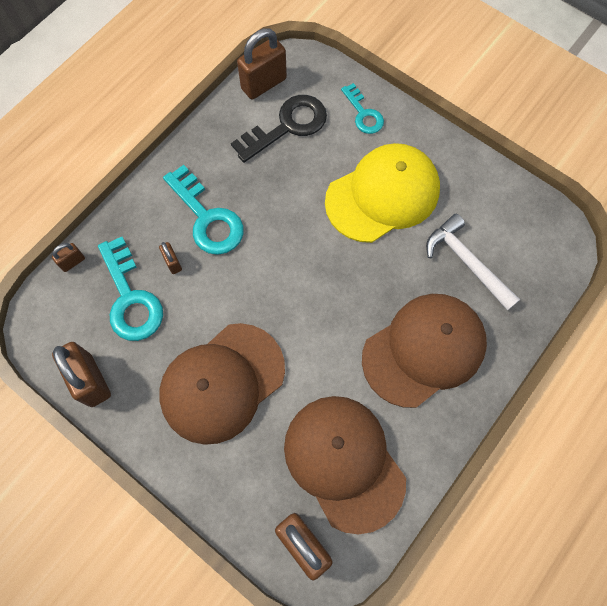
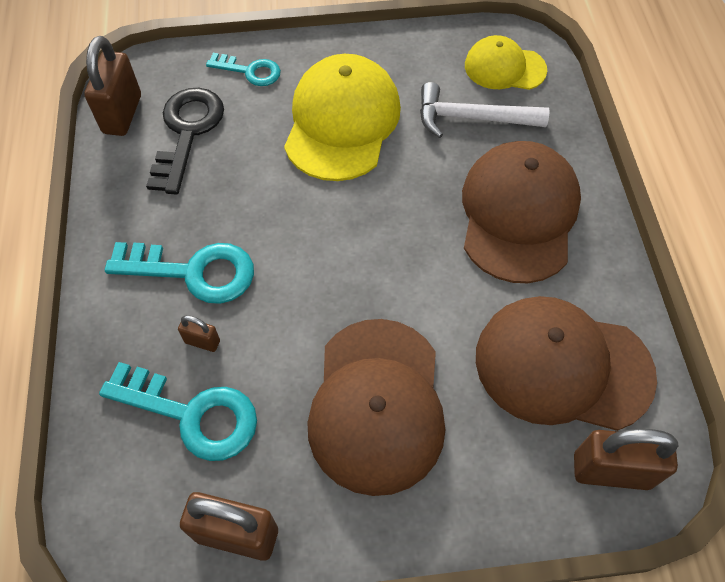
camera: 45 degrees left, 10 degrees down
(73, 262) = (84, 437): brown padlock -> none
(529, 246) = (504, 68): none -> yellow cap

